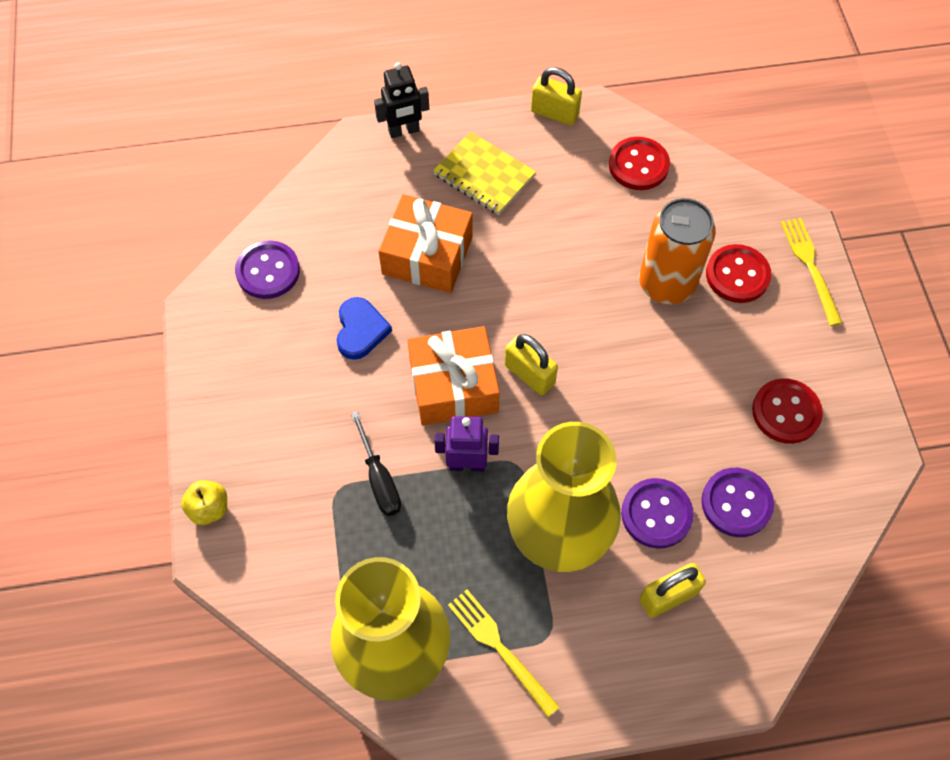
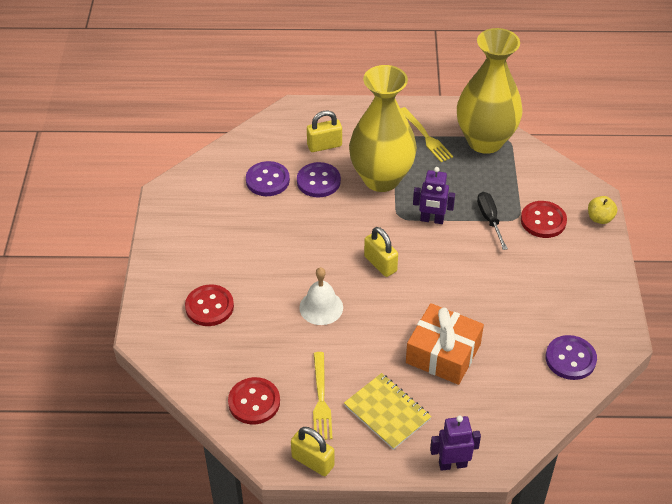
camera: 170 degrees left, 15 degrees down
(360, 330) = (498, 307): blue heart -> none
(404, 131) = (452, 464): black robot -> purple robot
(453, 385) = (434, 264): orange gift -> none
(594, 295) = (321, 307): none -> white bell
(666, 283) = (264, 308): orange can -> none
(786, 412) = (215, 221): red button -> red button (543, 221)
(810, 266) = (153, 305): yellow fork -> yellow fork (321, 399)

